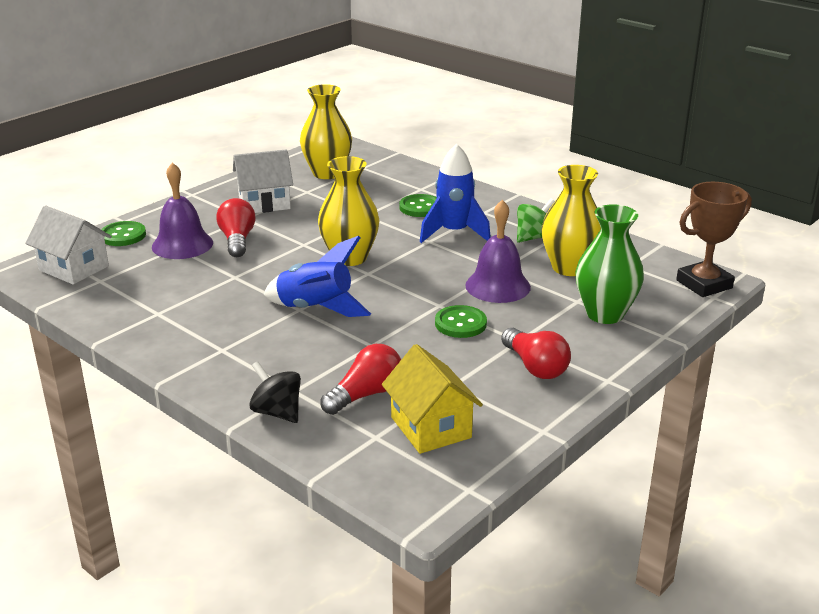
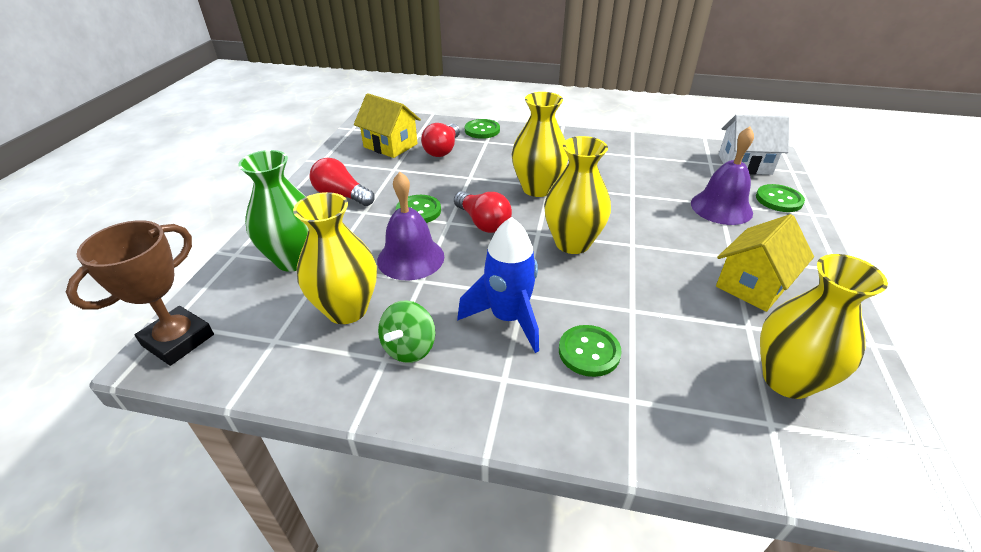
camera: 150 degrees right, 10 degrees up
(237, 240) = (690, 227): red light bulb -> red light bulb (483, 222)
(264, 203) = (753, 285): white house -> yellow house
(277, 412) = (482, 130): black spinning top -> green button
(315, 309) = (537, 188): blue rocket -> yellow vase

